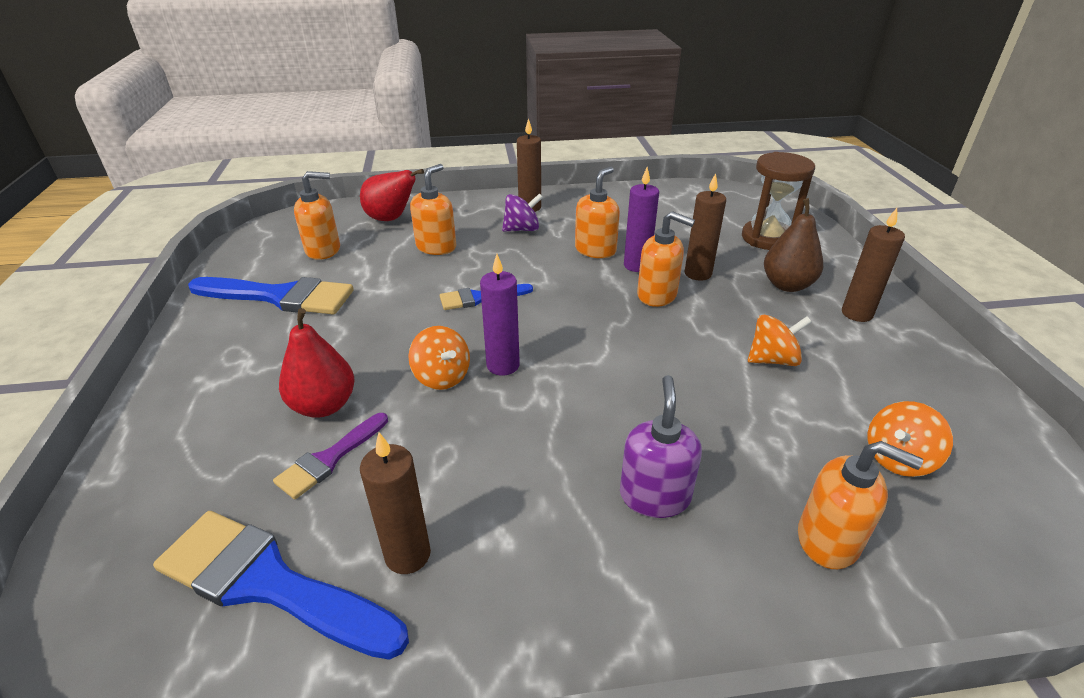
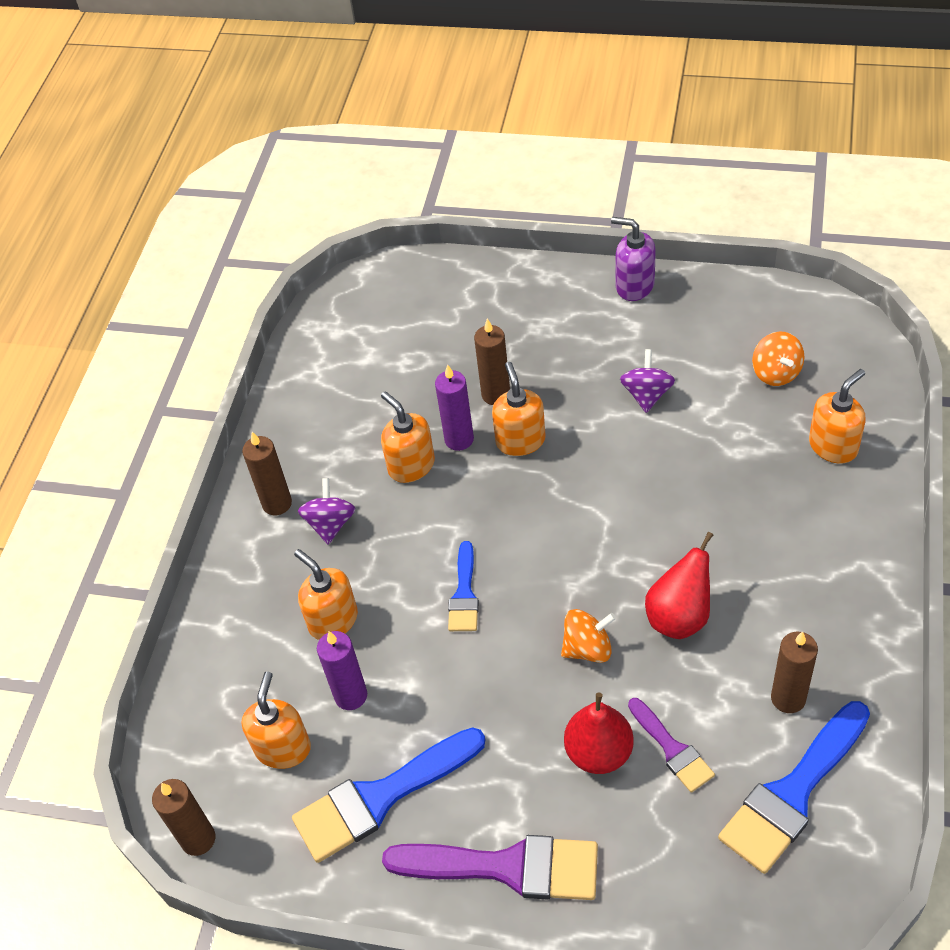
camera: 65 degrees left, 15 degrees up
(205, 372) = (507, 867): none -> purple brush
(280, 297) = (380, 797): blue brush -> blue brush turned 150 degrees counterclockwise
(391, 219) = (231, 663): red pear -> red pear (679, 617)
(503, 365) = (587, 595): purple candle -> purple candle (351, 696)
(654, 496) = (772, 529): purple soap dispenser -> purple soap dispenser (634, 286)
(657, 295) = (520, 440): orange soap dispenser -> orange soap dispenser turned 60 degrees counterclockwise
(767, 238) = (453, 312): brown hourglass -> none
(772, 359) = (647, 394): orange spinning top -> purple spinning top
(787, 285) = (543, 335): brown pear -> none
(856, 314) = (606, 308): brown candle -> brown candle (198, 839)

